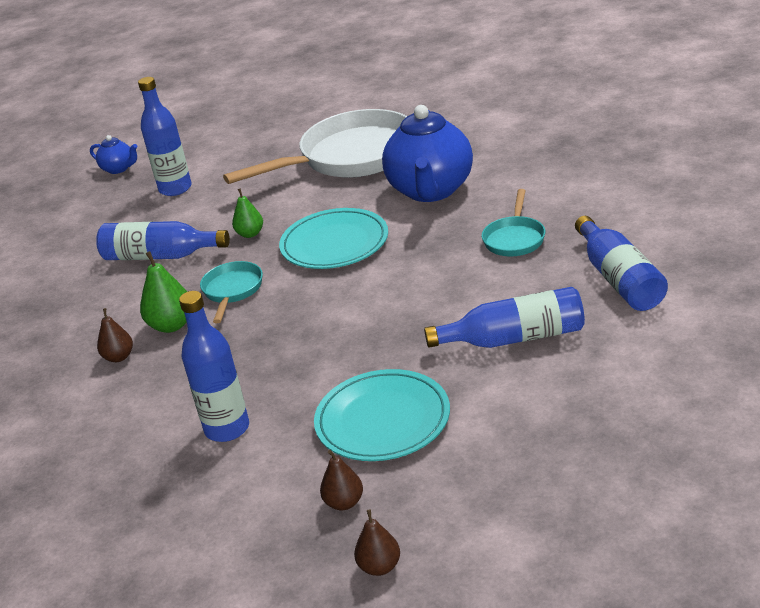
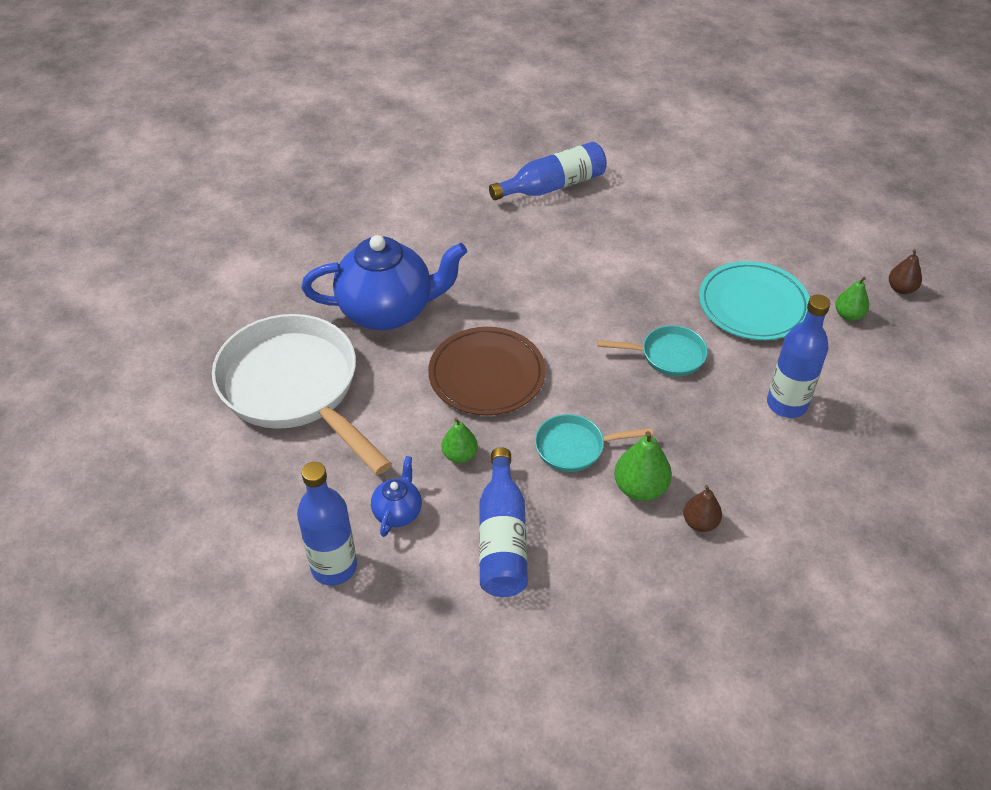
camera: 105 degrees left, 15 degrees up
(118, 169) = (254, 666): blue teapot -> blue teapot (398, 512)
(334, 244) = (487, 375): turquoise plate -> brown plate
(344, 503) = (848, 315): brown pear -> green pear
(514, 239) = (487, 246): turquoise pan -> turquoise pan (667, 355)
(514, 338) = (637, 239): blue bottle -> none

